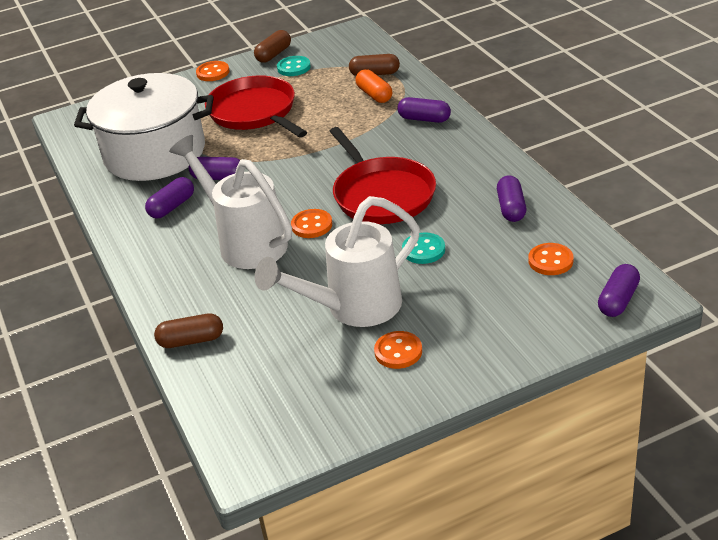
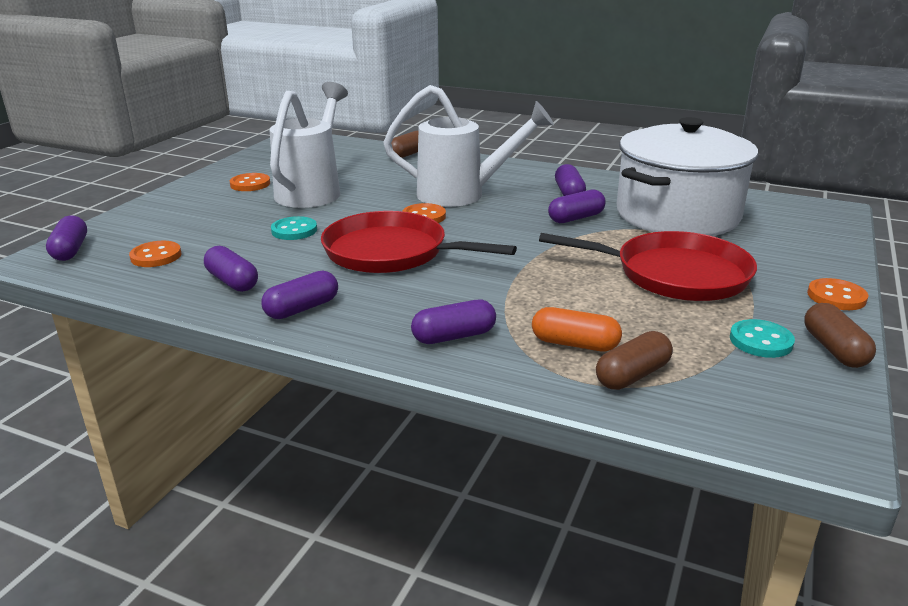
camera: 135 degrees right, 10 degrees down
(485, 167) = (302, 308): none -> purple capsule

